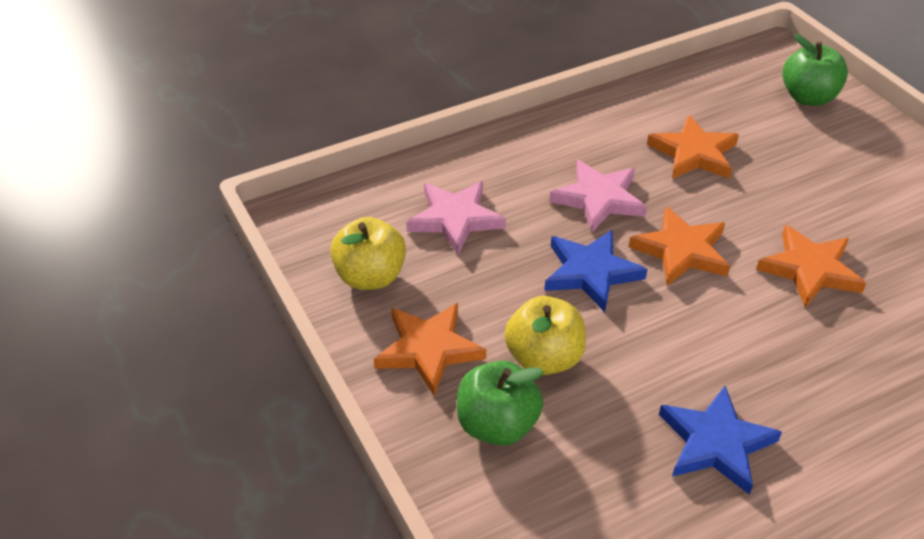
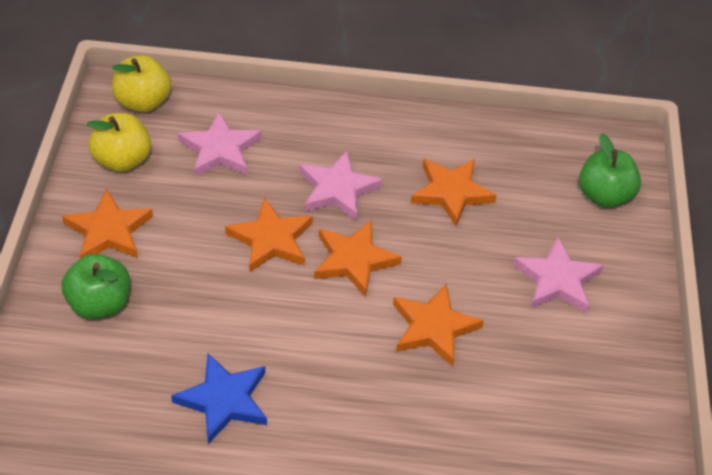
camera: 30 degrees right, 5 degrees up
(544, 358) = (175, 279): yellow apple -> yellow apple (143, 102)
(591, 273) = (271, 240): blue star -> orange star
(853, 178) = (557, 280): none -> pink star

